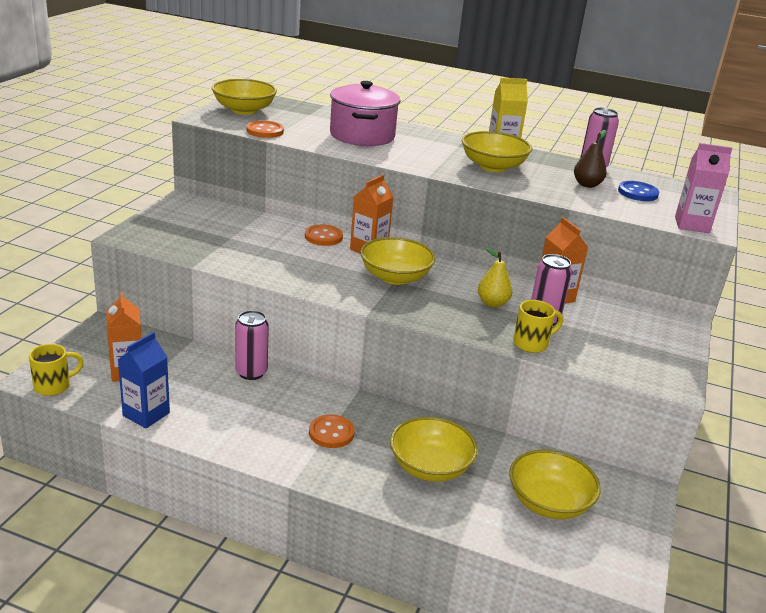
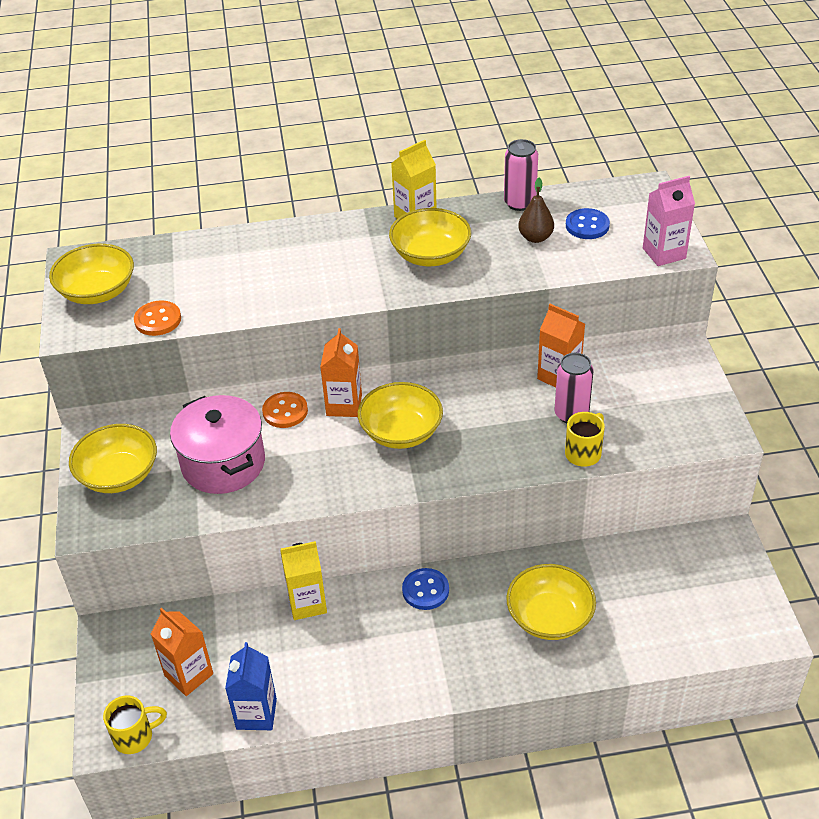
camera: 25 degrees left, 15 degrees up
(54, 386) = (135, 737): yellow mug -> yellow mug turned 45 degrees clockwise
(251, 372) = (307, 603): pink can -> yellow carton
(331, 433) = (439, 631): orange button -> none
(346, 405) = (425, 590): none -> blue button
(362, 135) = (262, 271): pink pot -> pink pot (223, 463)
(492, 303) = (513, 418): yellow pear -> none
(549, 502) = (666, 596): yellow bowl -> yellow bowl (118, 475)

